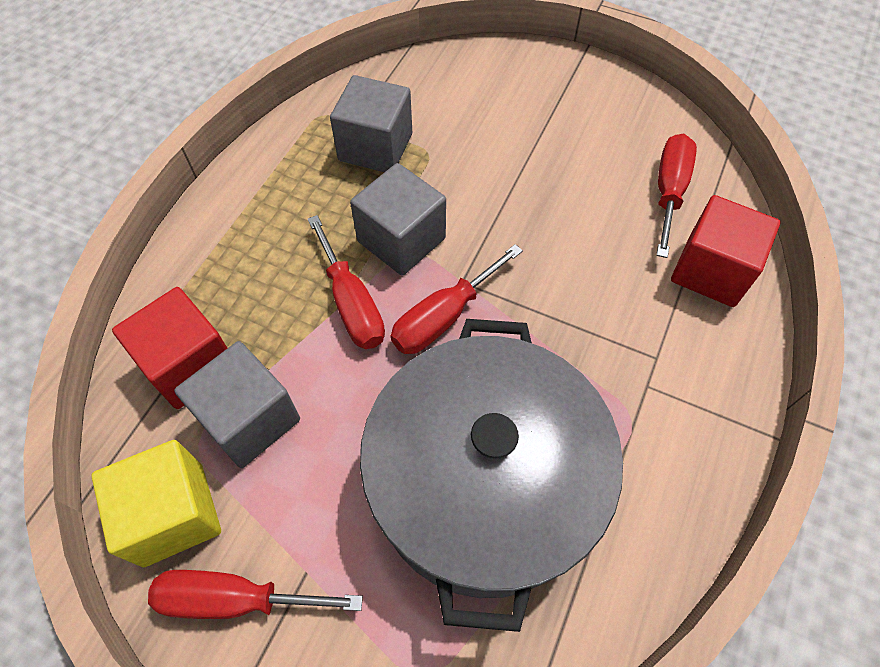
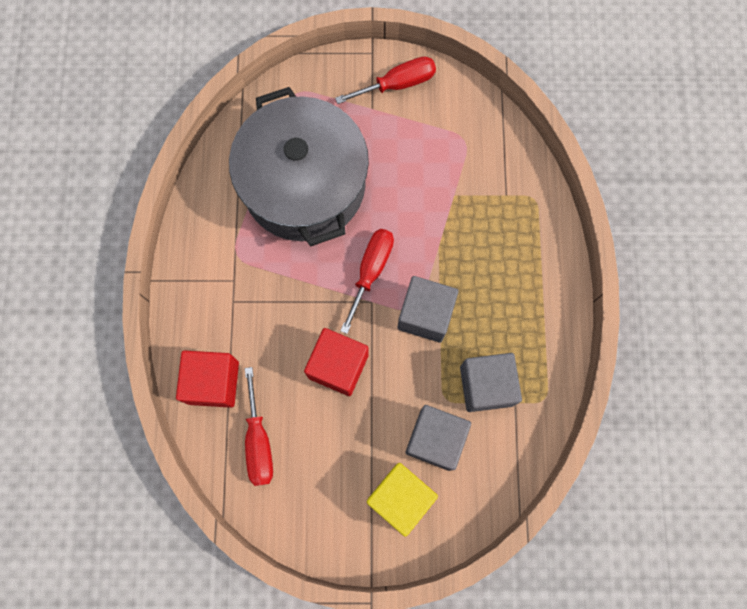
camera: 155 degrees right, 15 degrees up
(173, 514) = (452, 104): yellow cube -> yellow cube (400, 498)
(189, 364) = (499, 177): red cube -> red cube (338, 366)
(250, 419) = (446, 163): grey cube -> grey cube (435, 439)
(351, 303) = (431, 255): red screwdriver -> none

